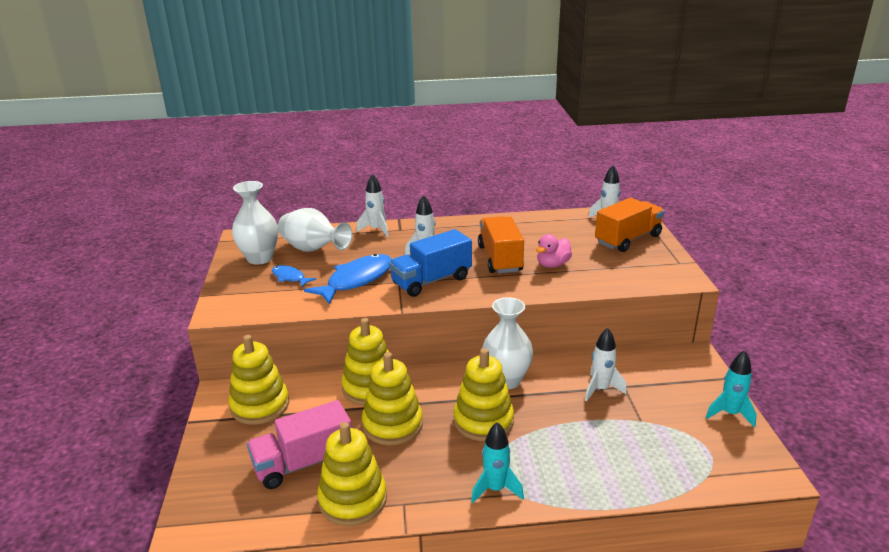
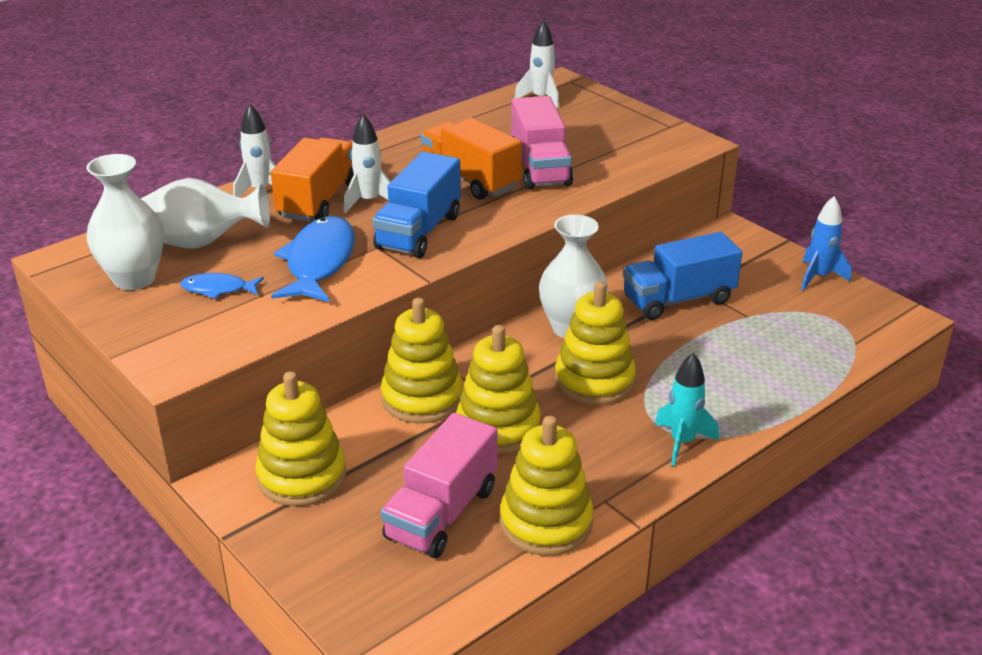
camera: 35 degrees left, 5 degrees up
(552, 265) = (540, 168): pink duck -> pink truck
(600, 389) = (678, 300): white rocket -> blue truck
(628, 239) = (588, 115): orange truck -> orange truck (318, 200)
(730, 414) = (818, 277): turquoise rocket -> blue rocket

